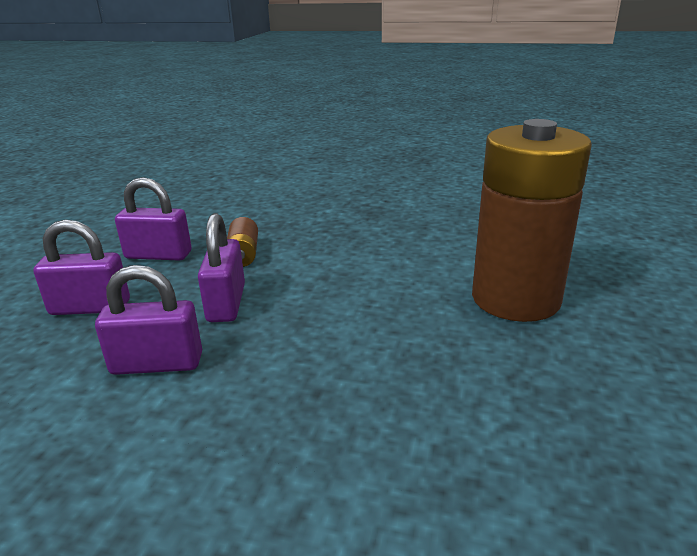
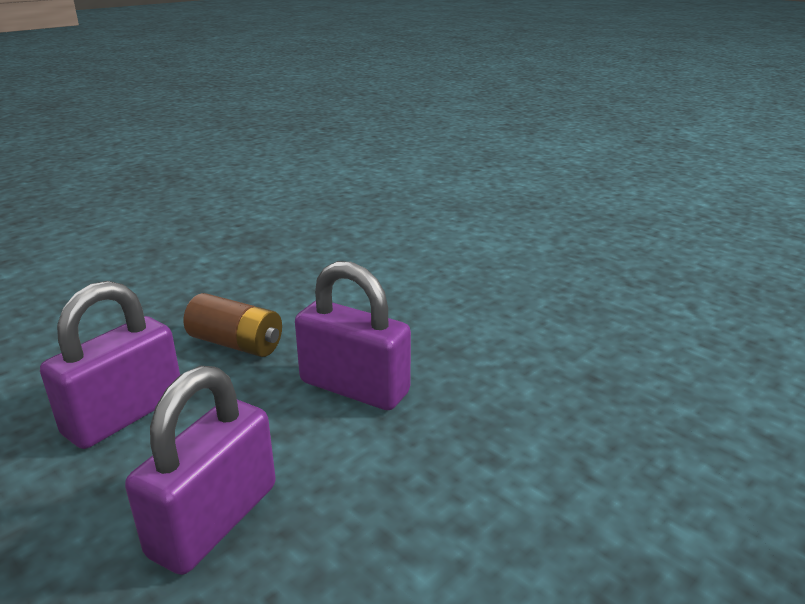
camera: 60 degrees left, 0 degrees up
(157, 364) = (452, 476): purple padlock -> none
(515, 299) = (520, 240): brown battery -> none

